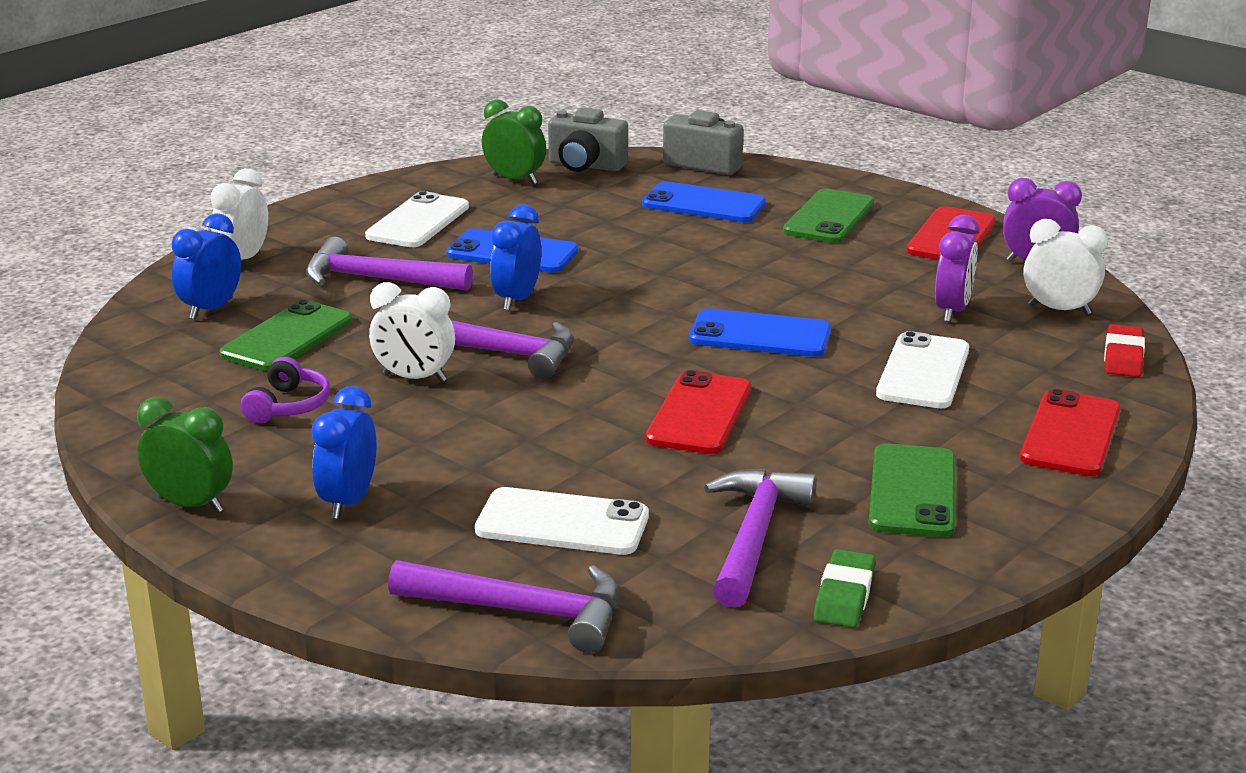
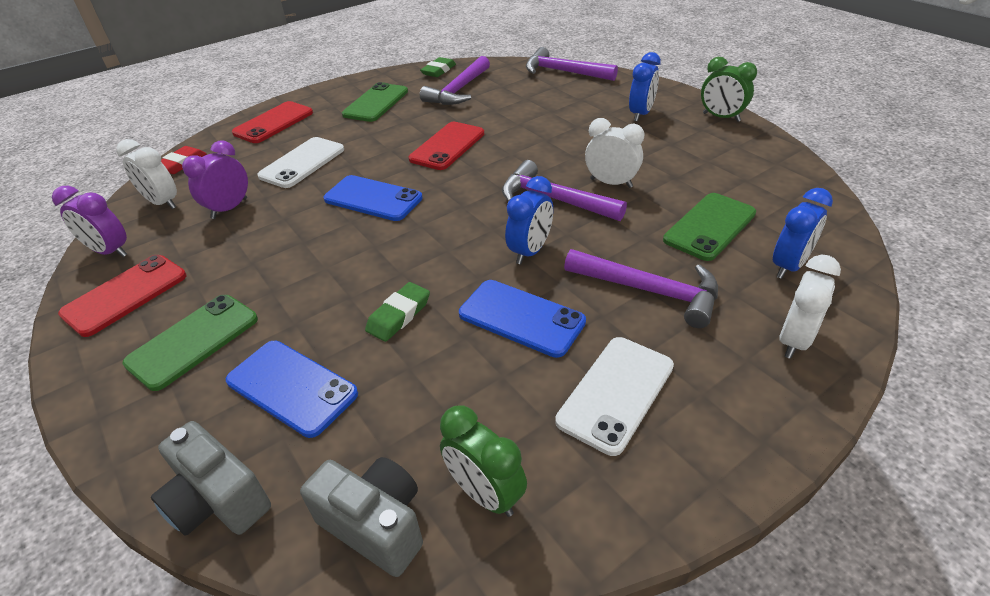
camera: 165 degrees left, 15 degrees up
(288, 406) = (689, 169): purple headphones -> none
(562, 523) = (539, 100): white phone -> none
(640, 245) = (399, 315): none -> green eraser

